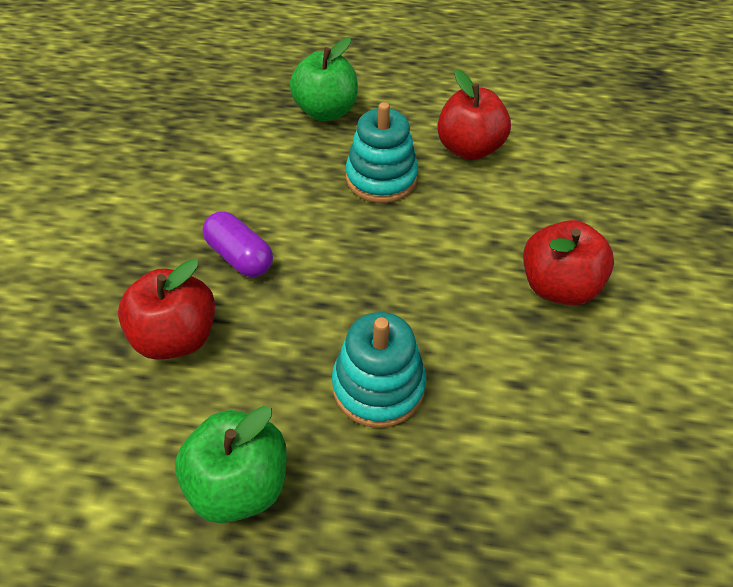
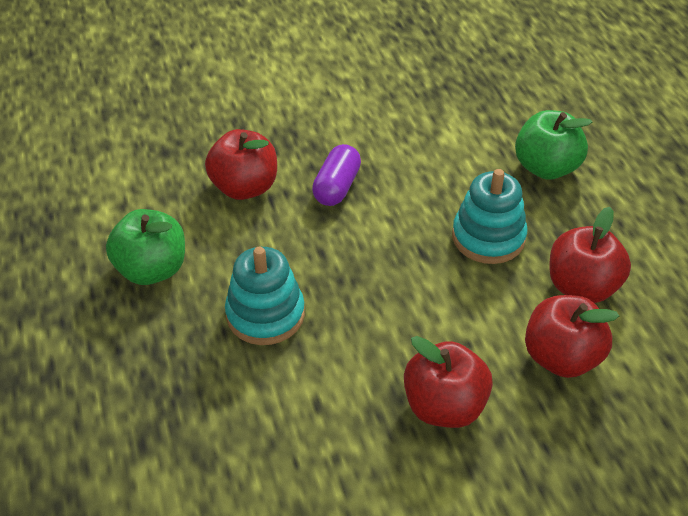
camera: 65 degrees right, 5 degrees down
(535, 191) = (561, 357): none -> red apple

